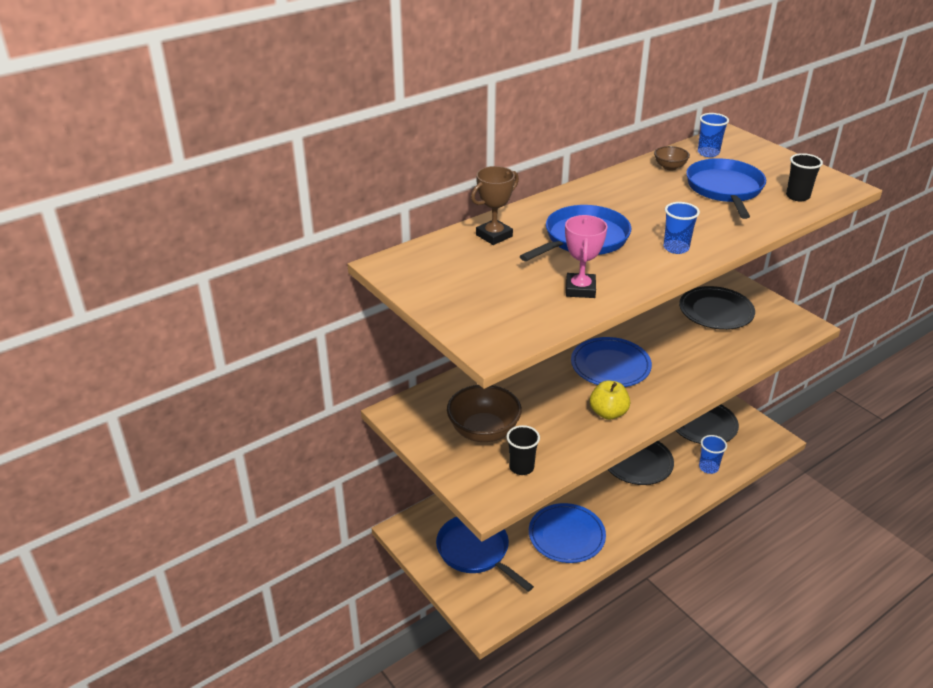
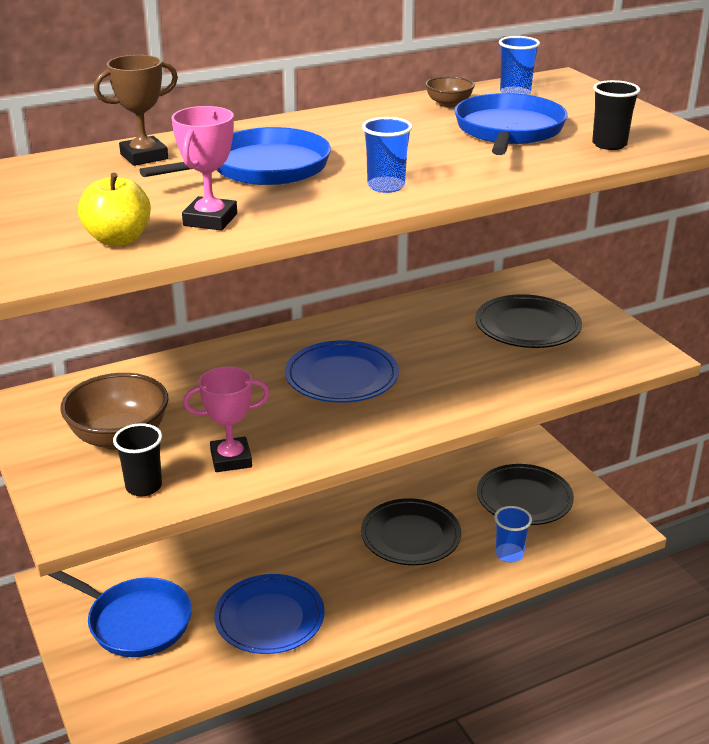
camera: 10 degrees right, 5 degrees down
(475, 551) = (136, 621): blue pan -> blue pan turned 150 degrees clockwise
(569, 439) = (231, 459): none -> pink trophy
(608, 413) = (305, 433): yellow apple -> yellow apple (118, 239)

